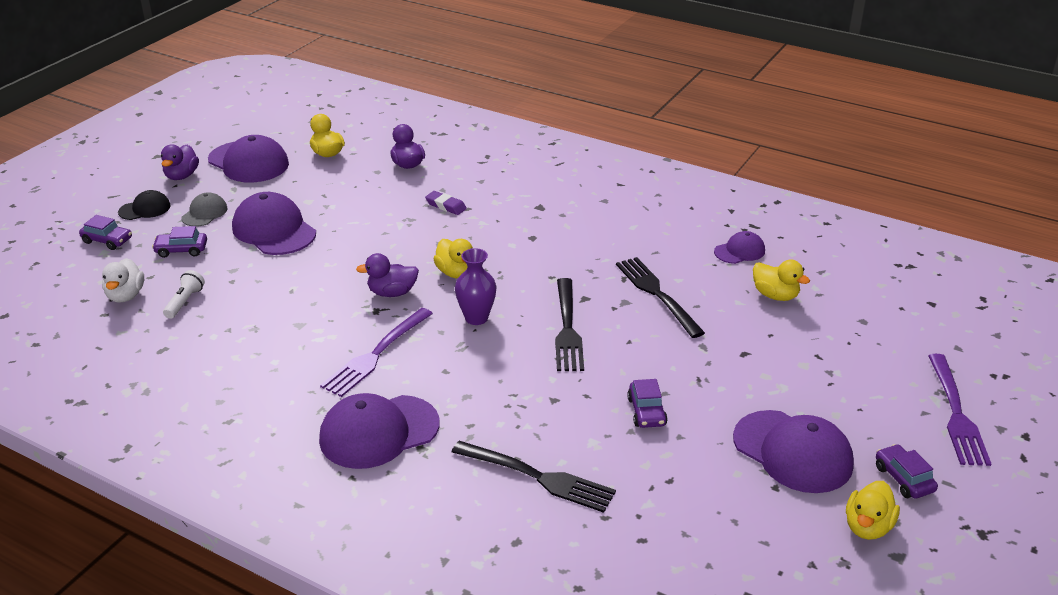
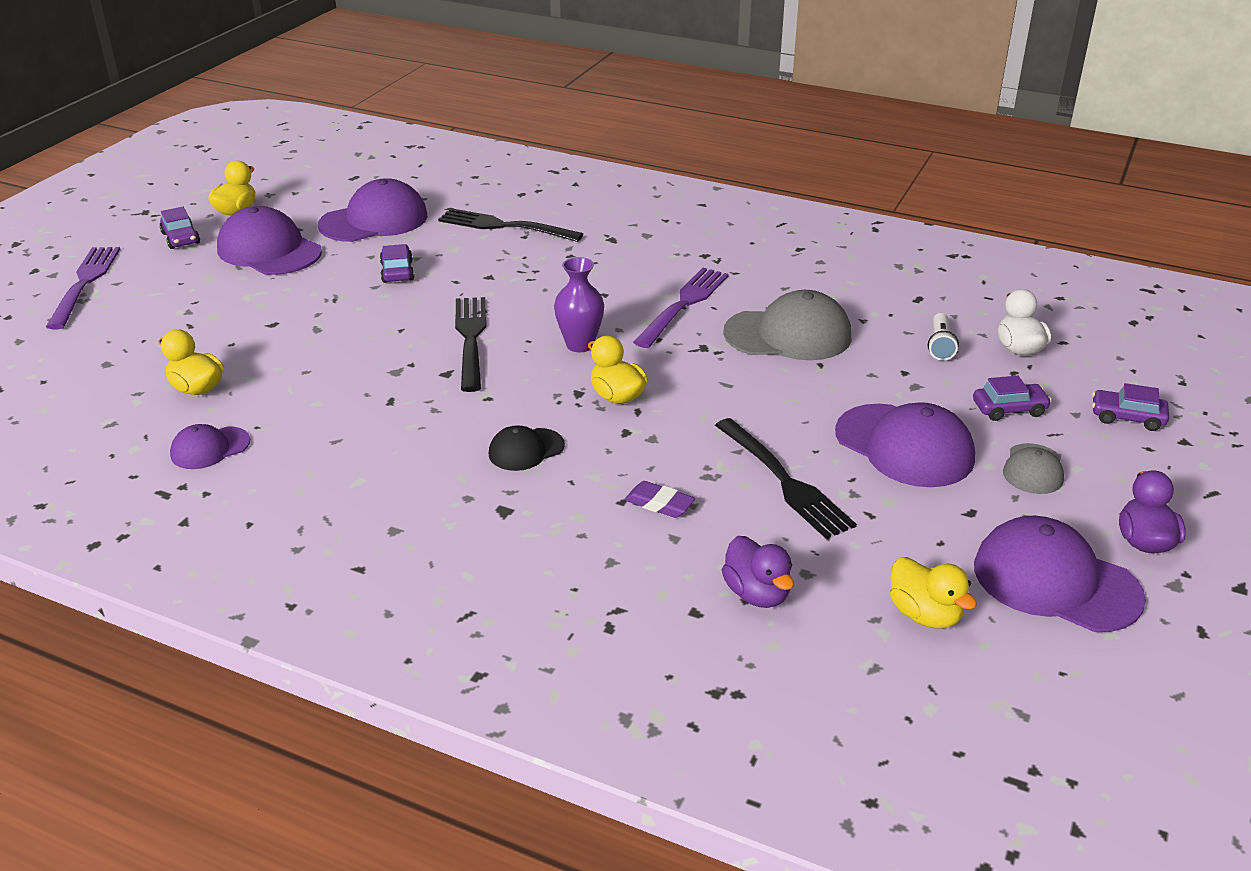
camera: 175 degrees right, 0 degrees up
(145, 209) = (1133, 471): black cap -> black cap (526, 450)
(300, 318) = (788, 335): none -> grey cap
(379, 432) = (654, 247): purple cap -> purple cap (374, 220)
(392, 293) = (692, 368): purple duck -> none
(657, 294) = (351, 382): black fork -> black fork (784, 481)

